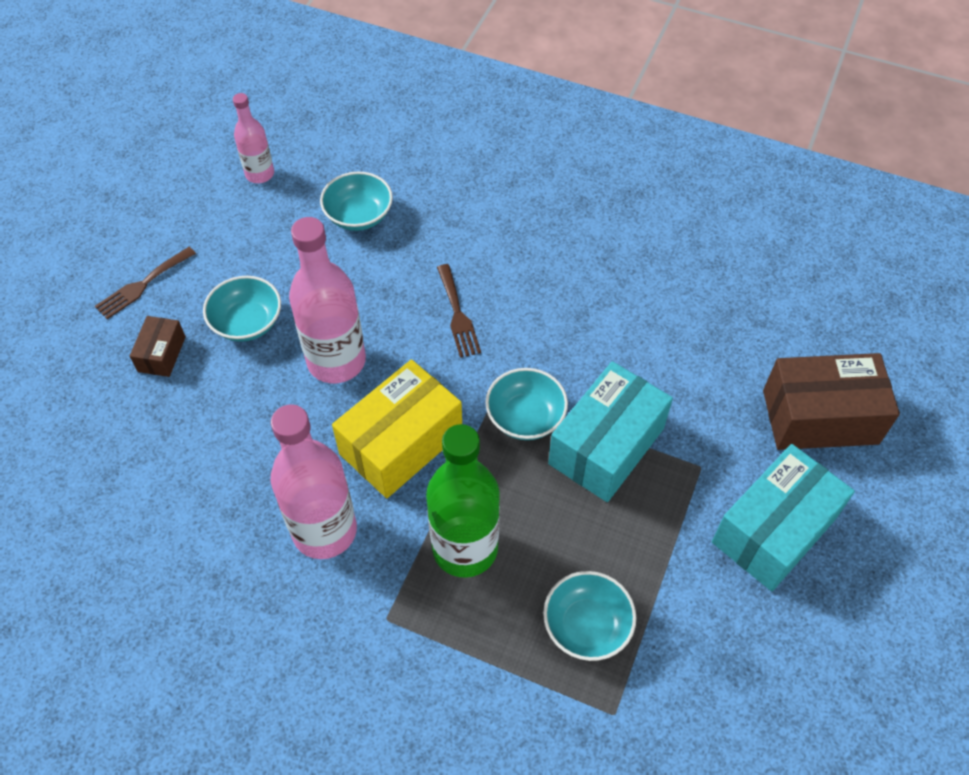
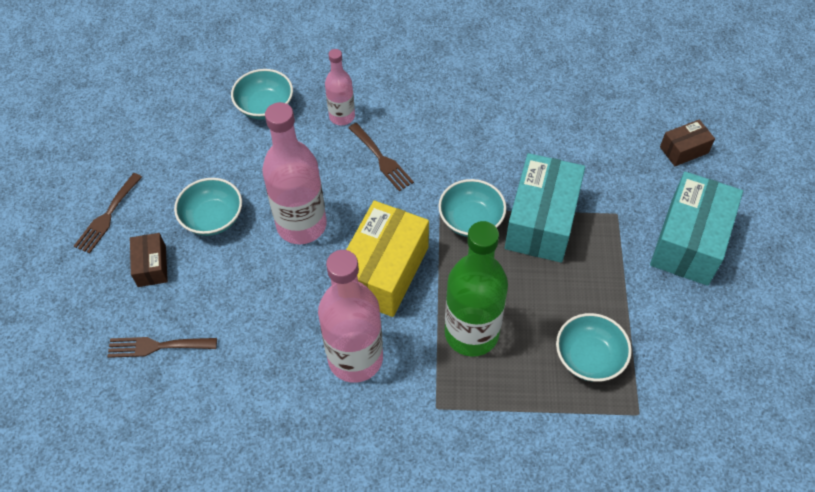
camera: 20 degrees left, 0 degrees up
(127, 443) = (157, 346): none -> brown fork
(260, 174) = (165, 97): pink bottle -> pink bottle (342, 116)
(820, 417) = (684, 150): brown box -> brown box, size x0.50

